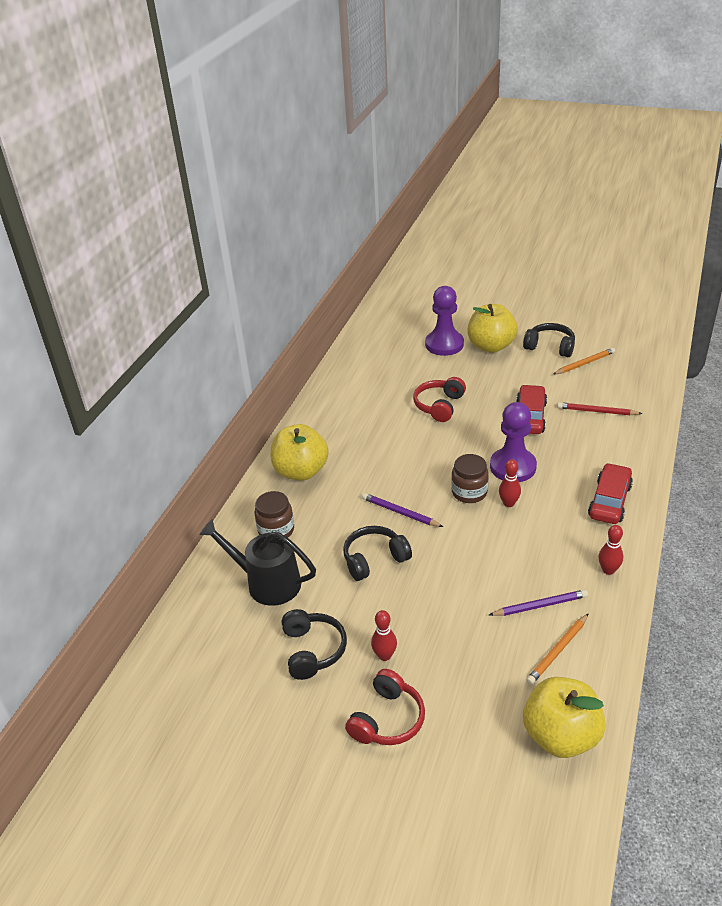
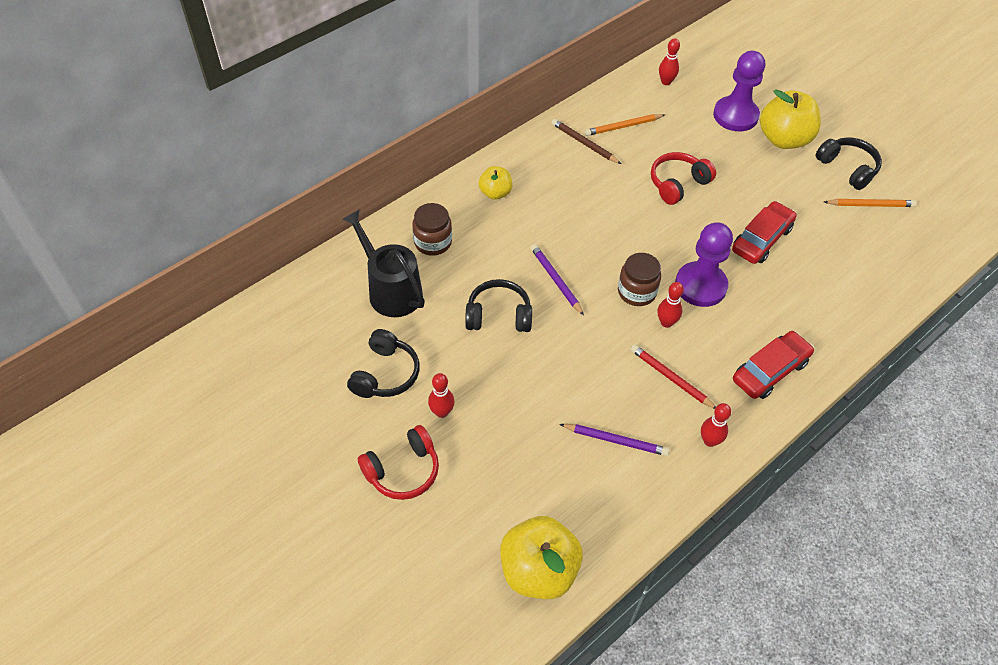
camera: 25 degrees right, 15 degrees up
(301, 471) = (495, 193): yellow apple -> yellow apple, size x0.55
(345, 407) = (584, 143): none -> brown pencil
(375, 342) = (666, 82): none -> red bowling pin
(557, 651) = (597, 492): orange pencil -> orange pencil (623, 127)
(596, 411) = (837, 266): red pencil -> red pencil (670, 378)

